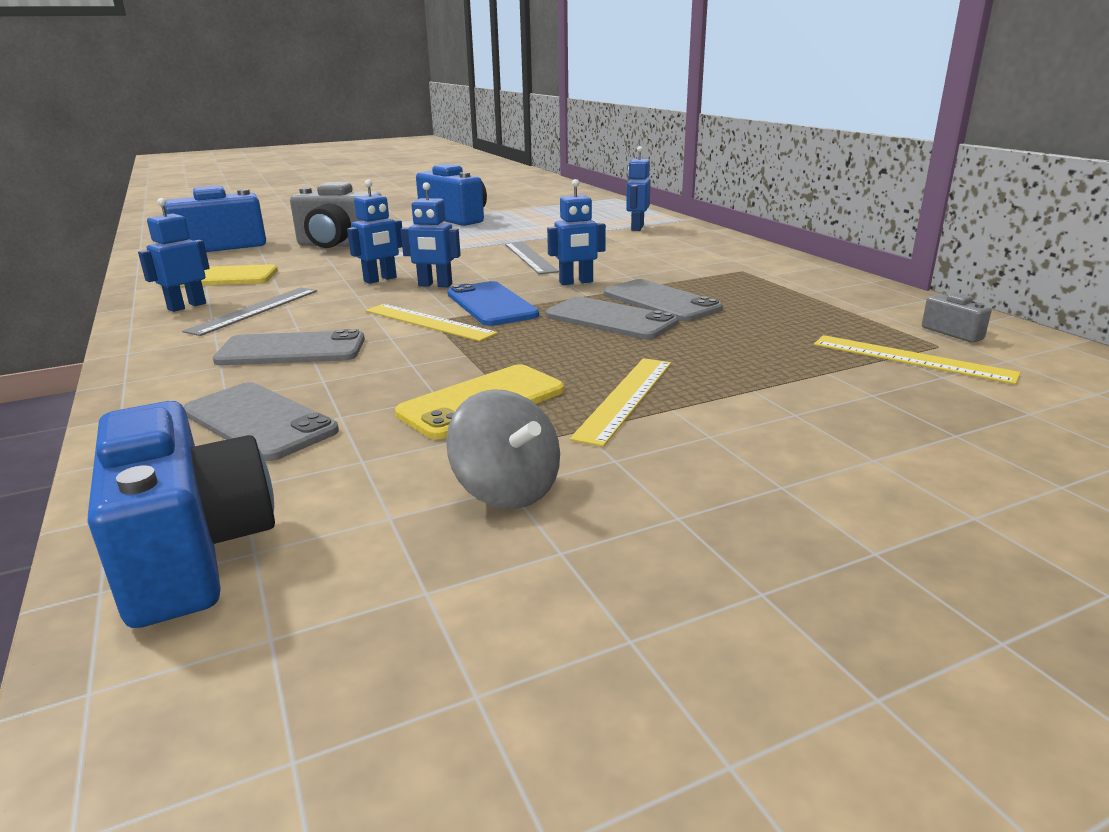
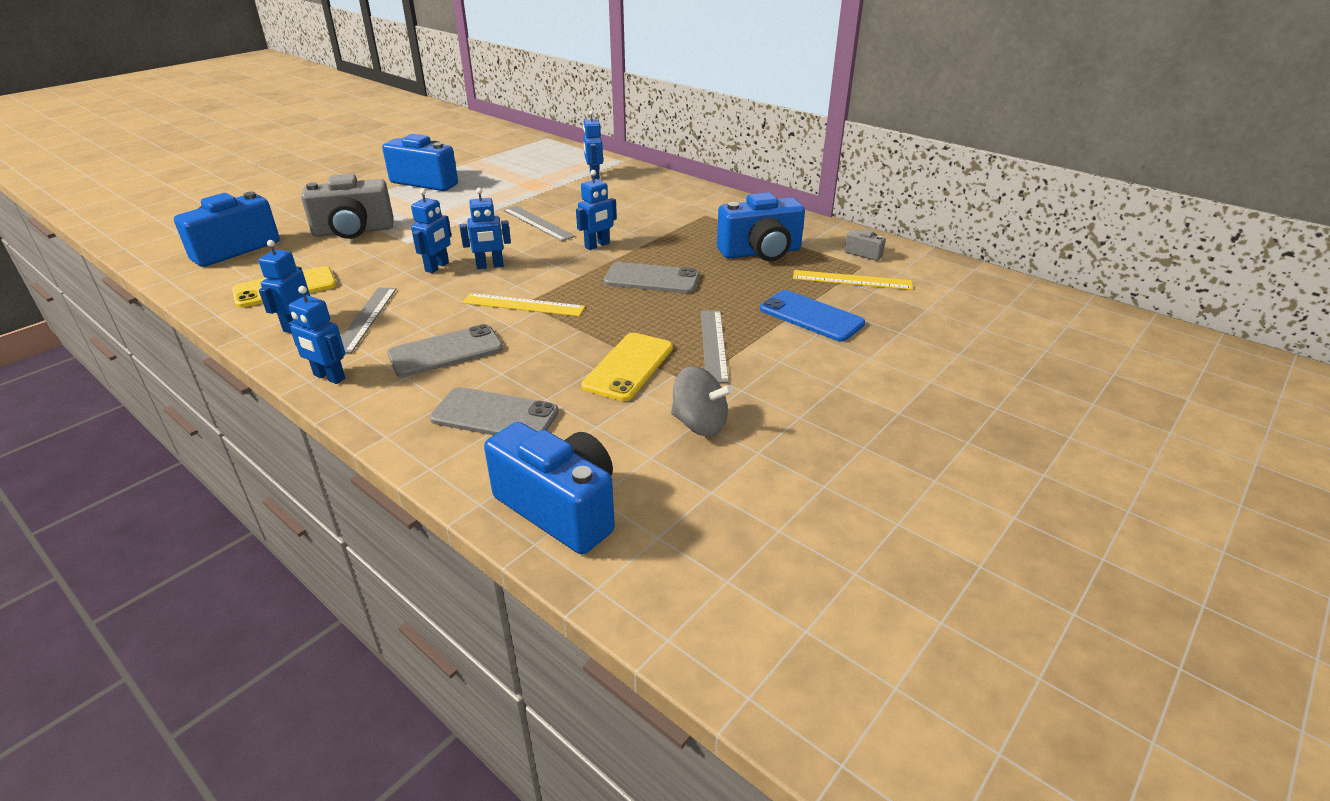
camera: 25 degrees left, 10 degrees up
(149, 352) = (329, 377): none -> blue robot
(491, 304) = (554, 279): blue phone -> blue phone (811, 316)
(625, 398) = (713, 344): yellow ruler -> grey ruler
(661, 301) = (672, 255): grey phone -> none
(788, 312) = (760, 252): none -> blue camera

